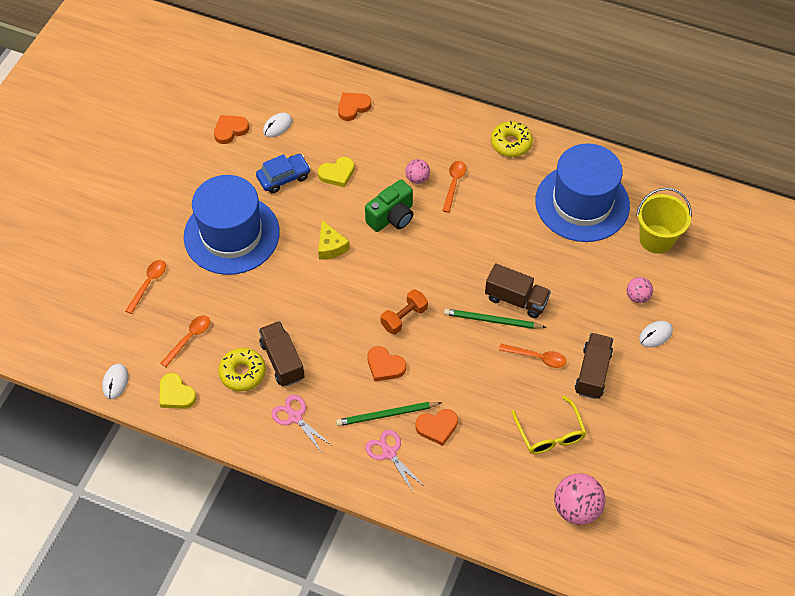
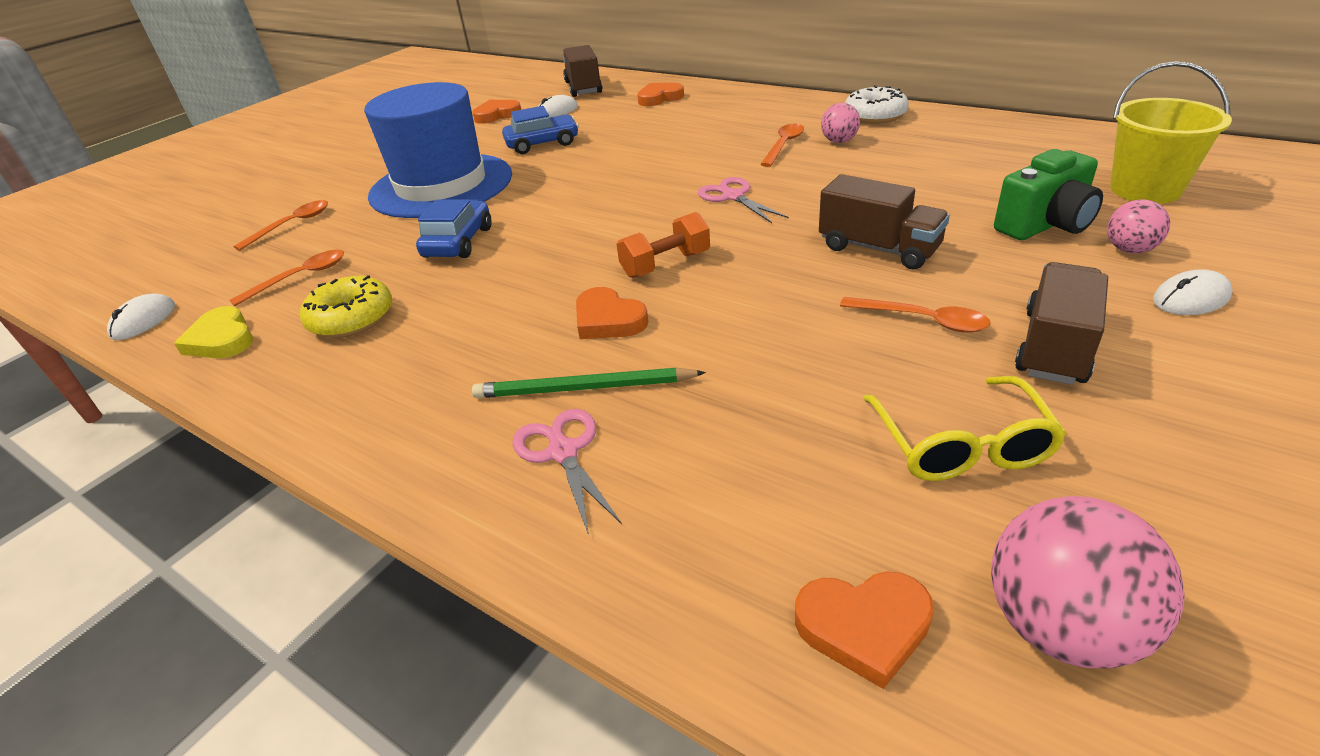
camera: 15 degrees right, 20 degrees down
(273, 300) = (458, 242): none -> blue car
(282, 361) = (428, 307): brown truck -> brown truck (583, 88)
(295, 417) = (402, 381): pink scissors -> pink scissors (733, 196)
(331, 246) = (576, 195): yellow cheese -> none
(337, 174) = (616, 140): yellow heart -> none
(392, 217) = (681, 171): green camera -> green camera (1045, 225)
(417, 178) = (729, 142): pink ball -> pink ball (839, 141)
(437, 427) = (685, 415): orange heart -> orange heart (864, 627)
(492, 320) = (830, 271): green pencil -> none
(511, 143) = (875, 116): yellow donut -> white donut
(582, 203) = (995, 158): blue hat -> none

